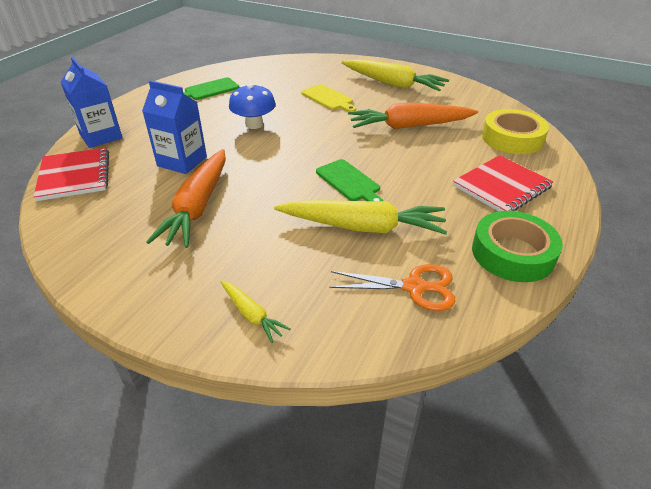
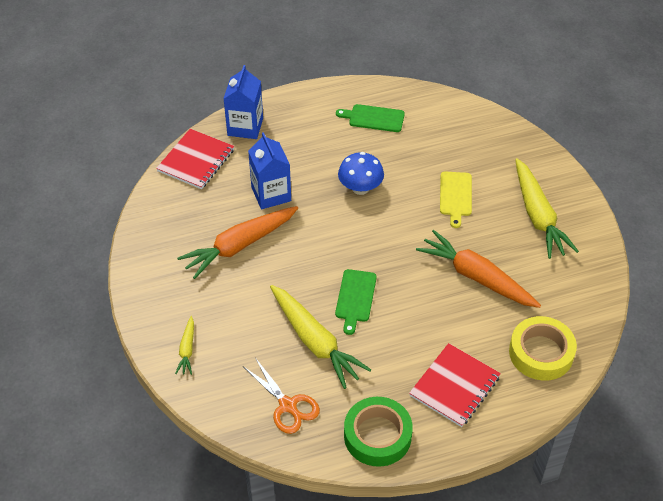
camera: 45 degrees right, 10 degrees up
(501, 186) = (454, 386): red notebook -> red notebook turned 60 degrees counterclockwise

